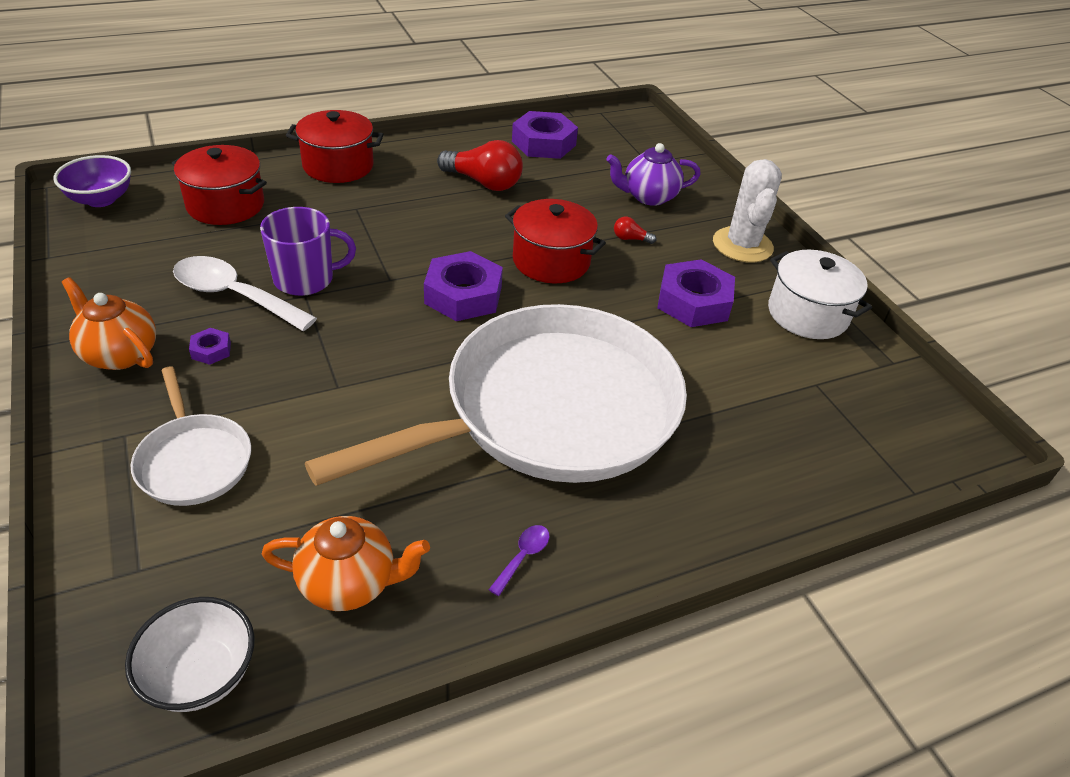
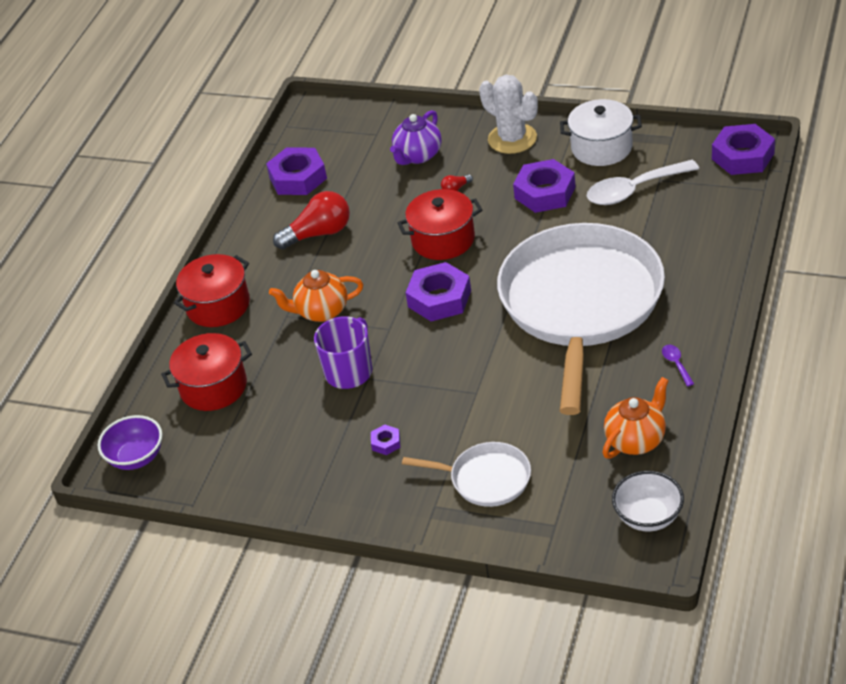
camera: 40 degrees left, 0 degrees up
(119, 354) = (349, 490): orange teapot -> orange teapot (321, 311)
(235, 296) = (335, 414): white spoon -> white spoon (634, 190)
(942, 442) = (743, 156): none -> purple nut

